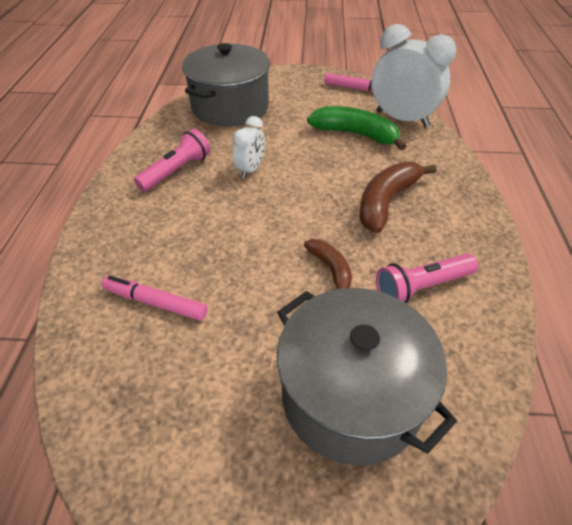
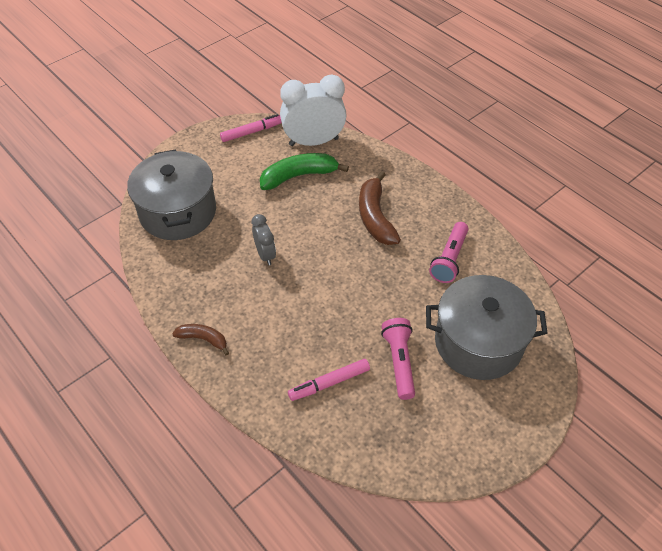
camera: 45 degrees left, 5 degrees up
(176, 171) = (216, 294): pink flashlight -> pink flashlight (399, 362)
(250, 169) = (265, 254): white clock -> grey clock
(331, 269) = (395, 285): brown banana -> brown banana (203, 339)

